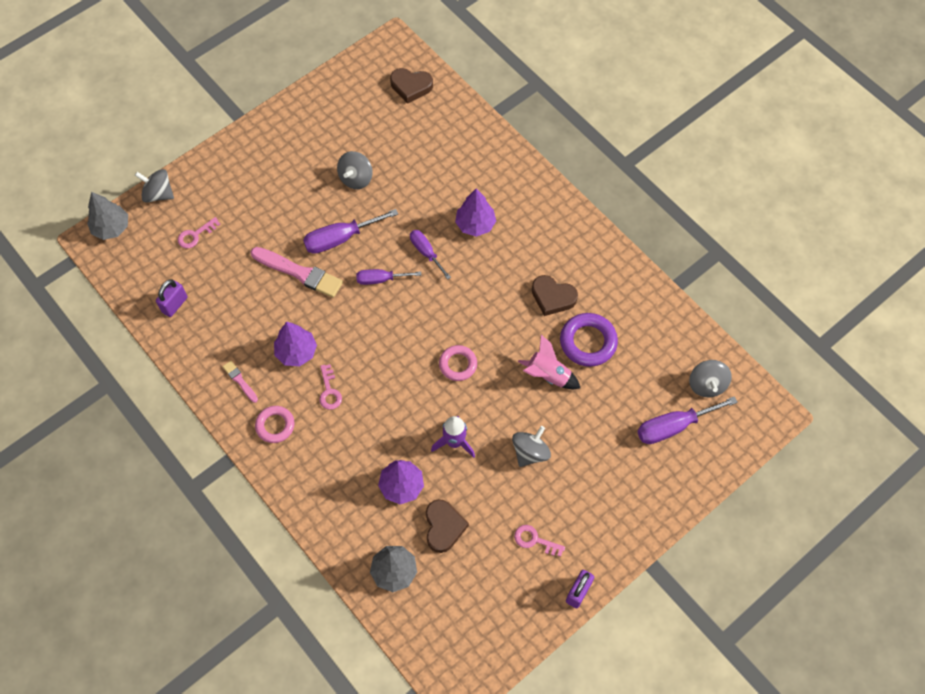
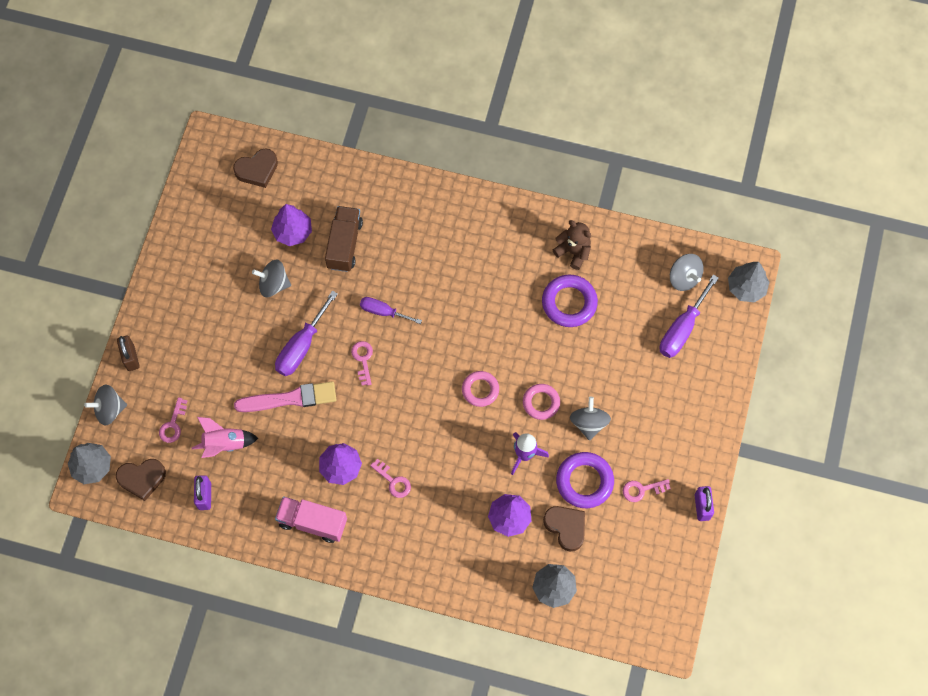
camera: 35 degrees left, 5 degrees up
(205, 166) = (131, 357): none -> brown padlock
(240, 381) = (312, 522): pink brush -> pink truck
(275, 425) = (371, 539): pink ring -> pink ring (541, 403)
(356, 178) = (273, 284): grey spinning top -> grey spinning top turned 105 degrees clockwise
(380, 279) = (363, 359): purple screwdriver -> pink key
(435, 182) = (344, 244): none -> brown truck
(475, 224) = (406, 261): purple tree -> purple tree (293, 232)
(489, 499) = (584, 481): none -> purple ring
(548, 375) = (557, 351): pink rocket -> pink rocket (224, 444)
(552, 297) = (514, 283): brown heart -> brown heart (142, 479)
(623, 303) = (573, 252): none -> brown teddy bear
(759, 428) = (746, 288): none -> grey tree

